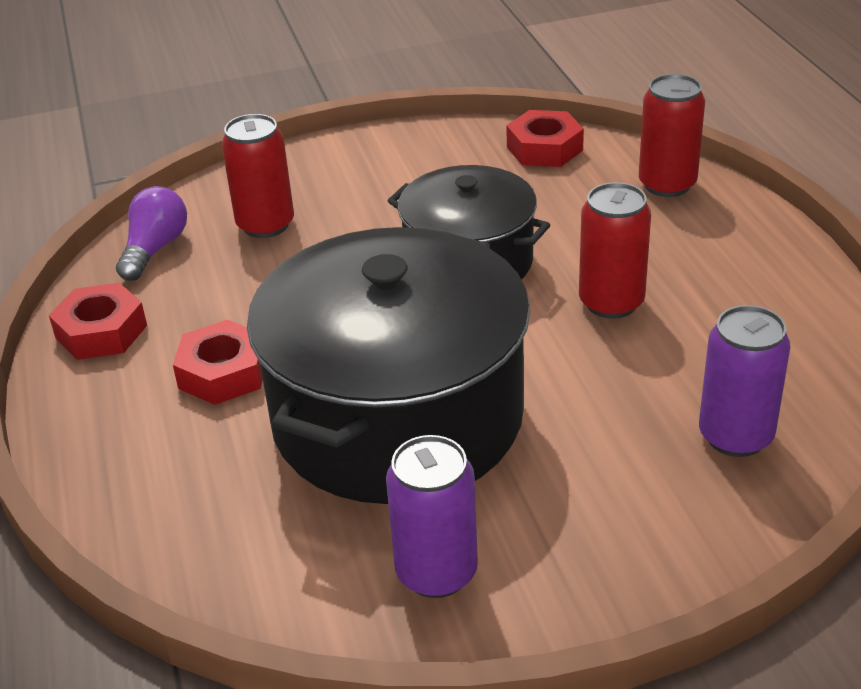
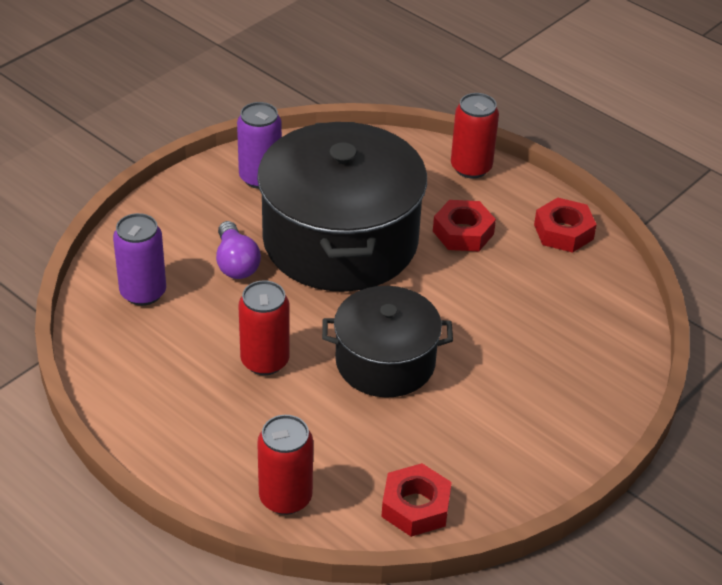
camera: 145 degrees right, 5 degrees up
(155, 249) = (607, 297): purple light bulb -> purple light bulb (236, 263)
(265, 225) = (557, 344): red can -> red can (471, 167)

